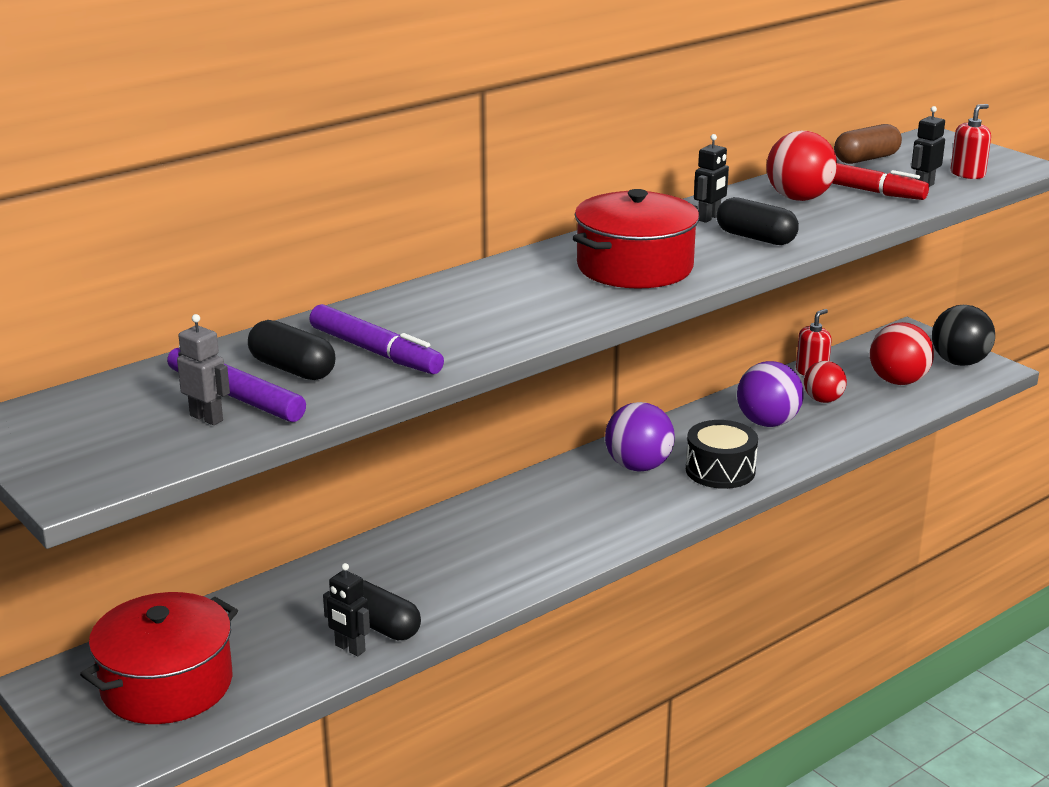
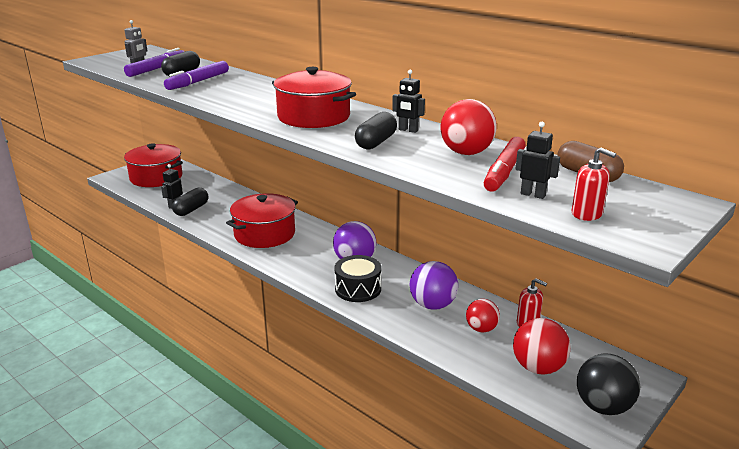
camera: 80 degrees right, 0 degrees up
(520, 542) = (264, 234): none -> red pot

